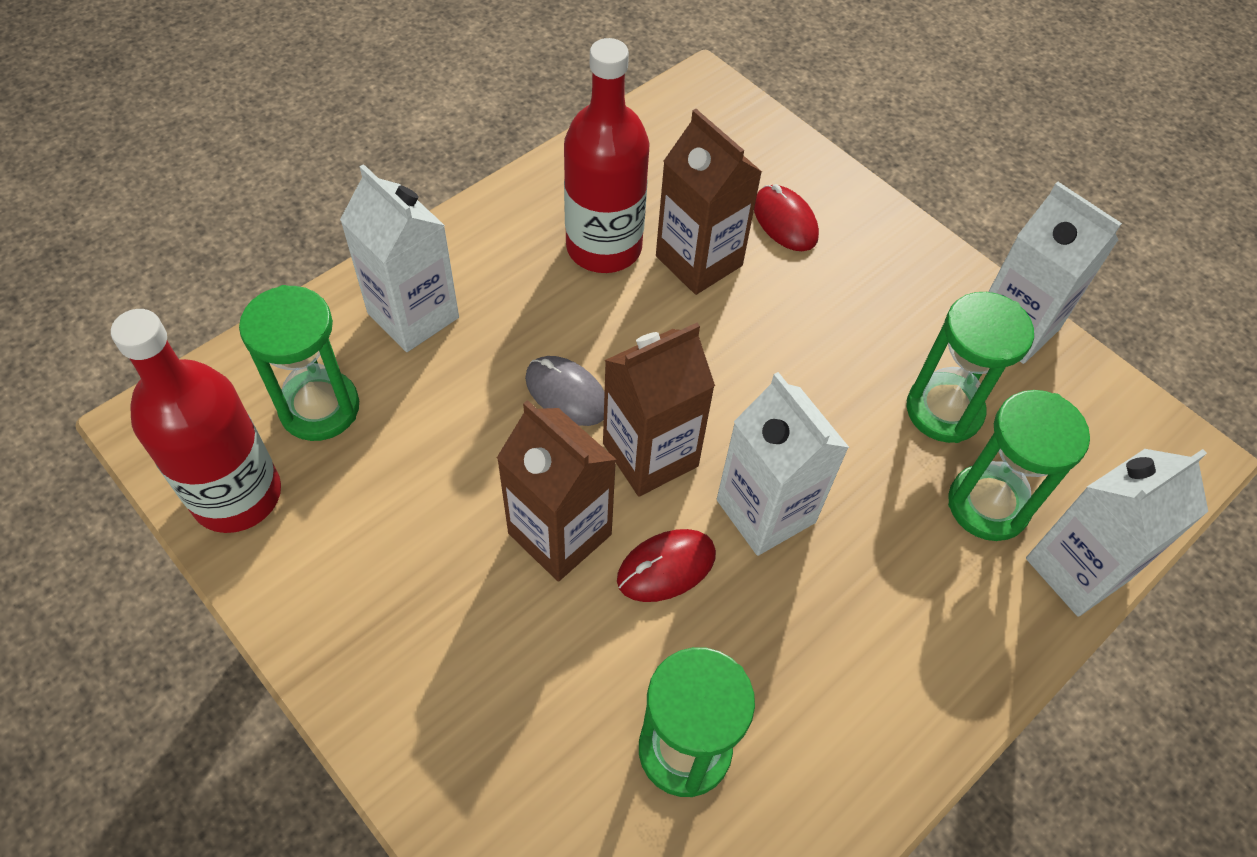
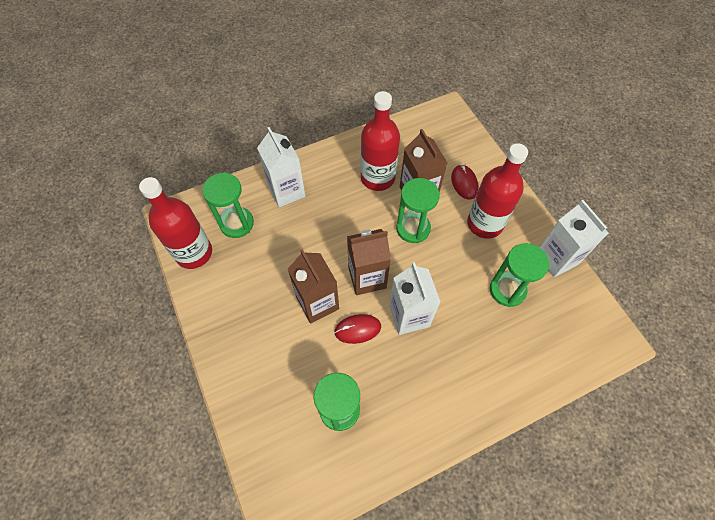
camera: 20 degrees right, 5 degrees up
(566, 393) = (340, 241): grey mouse -> none
(853, 291) = (484, 224): none -> red bottle
(988, 505) = (512, 339): green hourglass -> green hourglass (413, 228)
(1077, 569) = (543, 380): white carton -> none

